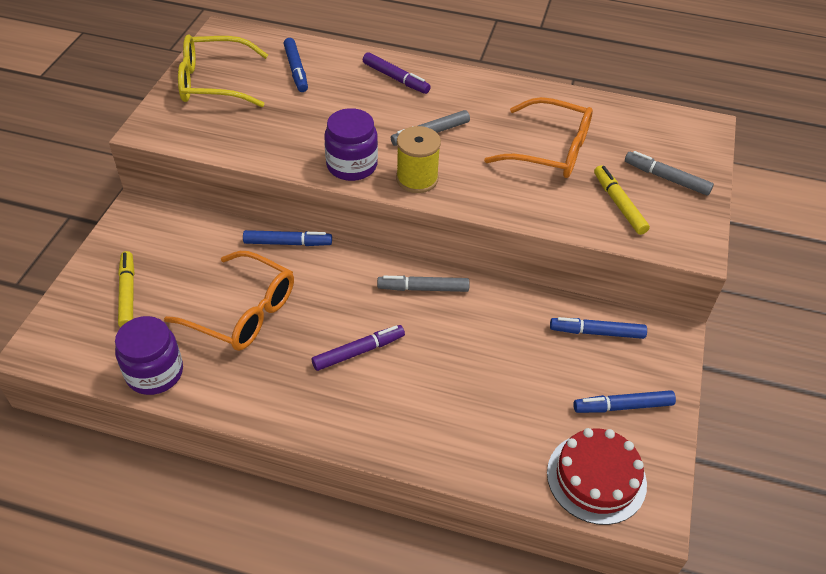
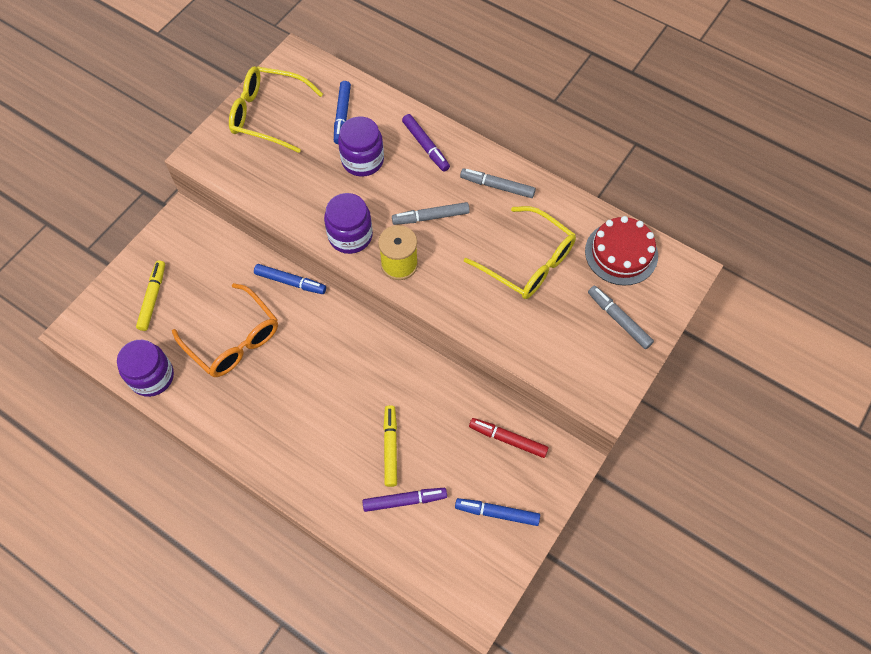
camera: 20 degrees right, 15 degrees up
(335, 101) = (362, 160): none -> purple jar
(358, 352) = (309, 402): purple marker -> purple marker (404, 501)
(423, 288) = (382, 357): grey marker -> grey marker (497, 186)
(549, 150) = (528, 262): orange glasses -> yellow glasses
(596, 332) = (508, 439): blue marker -> red marker
(596, 478) = (447, 567): red cake -> red cake (621, 253)
(619, 204) = (561, 336): yellow marker -> yellow marker (390, 447)

